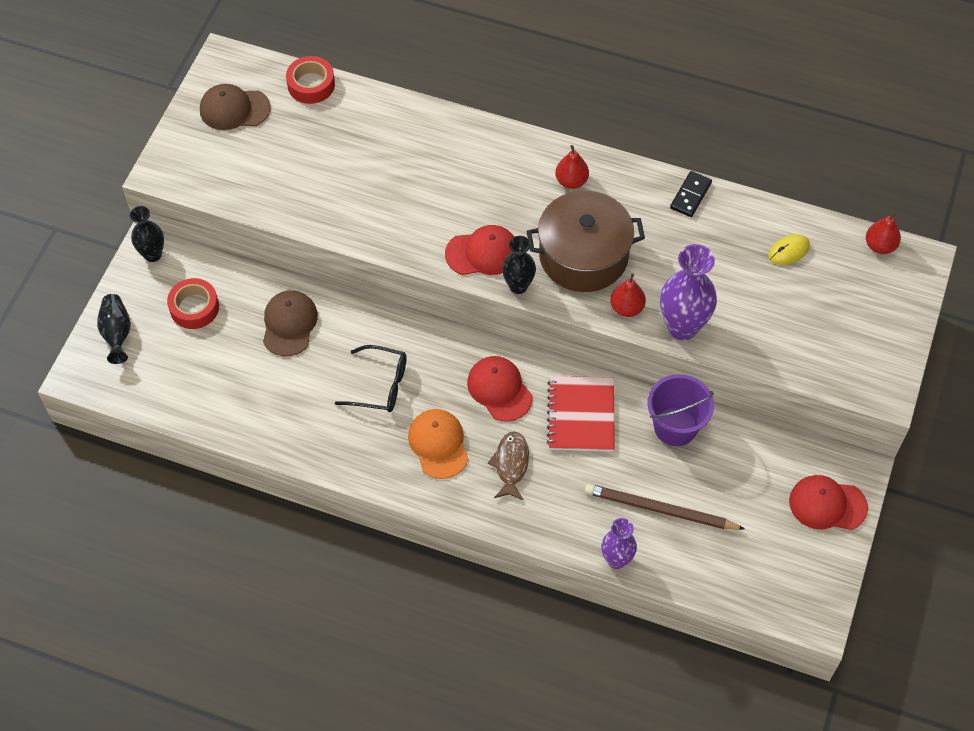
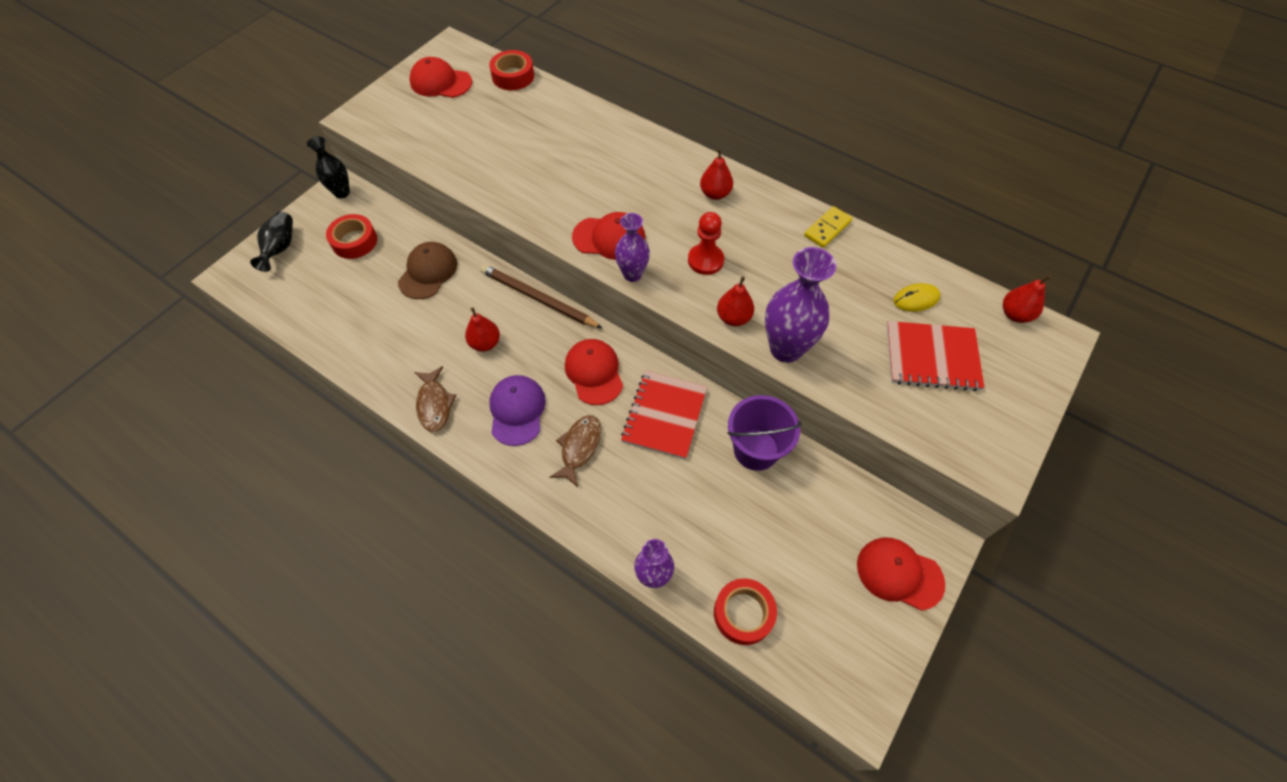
camera: 15 degrees right, 0 degrees up
(234, 109) = (440, 82): brown cap -> red cap
(355, 457) = (434, 404): none -> brown fish
(380, 385) = (485, 343): black glasses -> red pear
(438, 444) = (517, 411): orange cap -> purple cap
(518, 286) = (632, 274): black vase -> purple vase
(583, 255) = (705, 260): brown pot -> red pawn
(660, 510) = (715, 533): brown pencil -> brown pencil (538, 298)
(690, 195) = (827, 228): black domino -> yellow domino
(703, 570) = (743, 613): none -> red tape
(813, 305) = (931, 357): none -> red notebook

